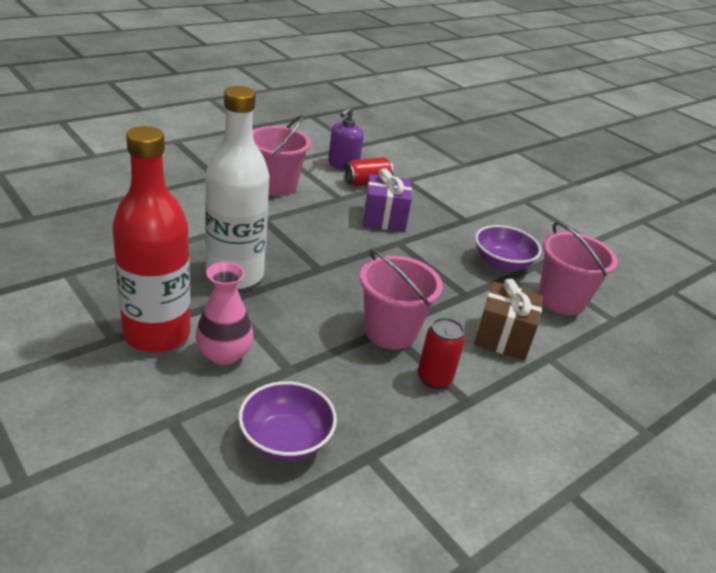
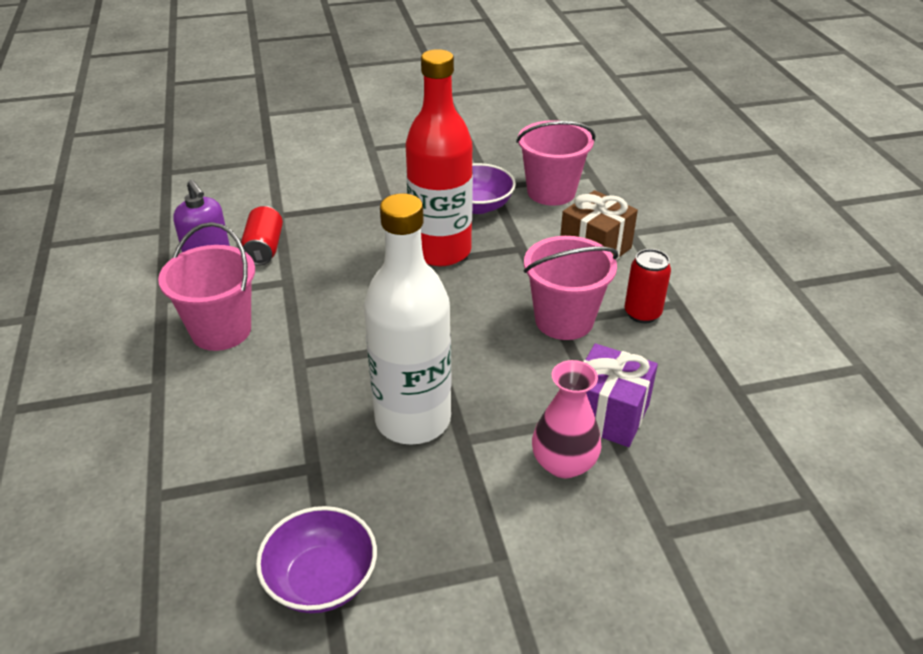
camera: 60 degrees left, 5 degrees up
(157, 334) = (508, 520): red bottle -> red bottle (441, 251)
(285, 440) = (708, 444): purple bowl -> purple bowl (321, 580)
(384, 218) = (353, 259): purple gift -> purple gift (608, 414)

